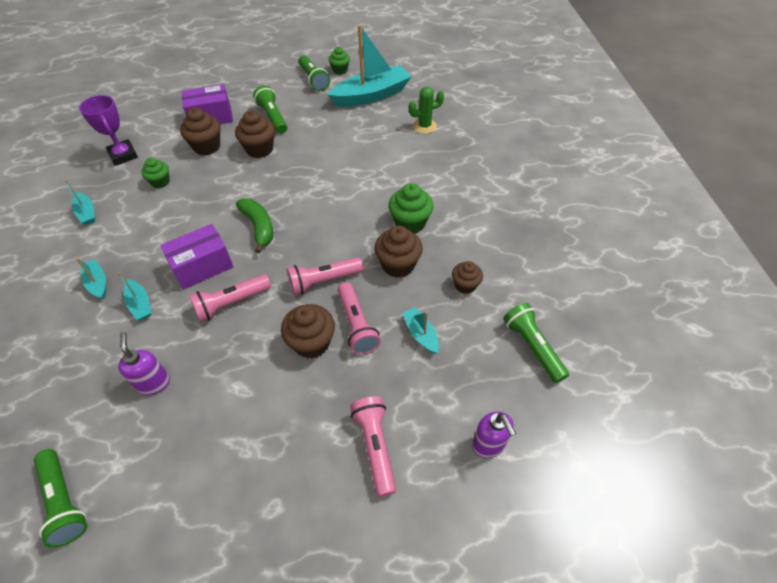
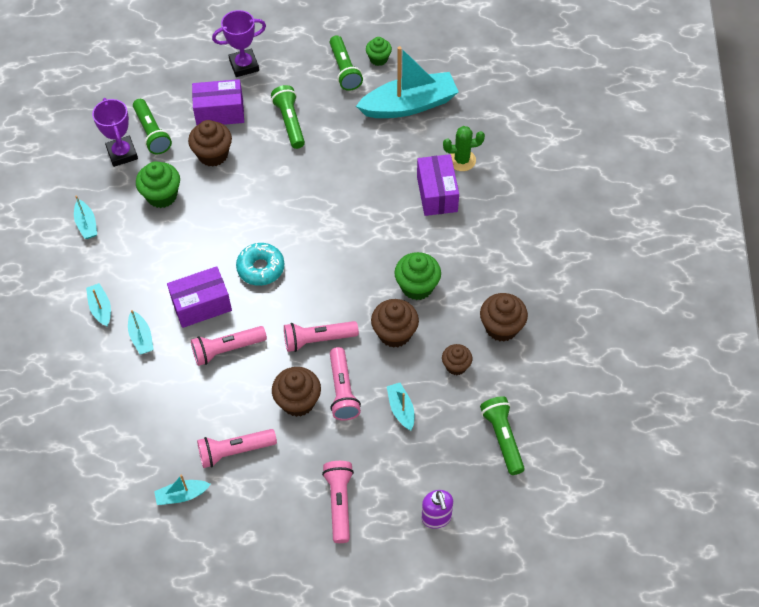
camera: 10 degrees right, 5 degrees up
(64, 501) = (82, 504): green flashlight -> green flashlight (152, 133)
(154, 383) = (154, 417): purple soap dispenser -> none
(160, 182) = (162, 196): green cupcake -> green cupcake, size x1.57
(189, 469) = (182, 495): none -> turquoise boat
(229, 85) = (244, 65): none -> purple trophy
(248, 406) = (235, 451): none -> pink flashlight
(259, 149) = (270, 167): brown cupcake -> brown cupcake (501, 327)
(259, 227) = (260, 268): green banana -> turquoise donut
(410, 151) = (437, 194): none -> purple box

